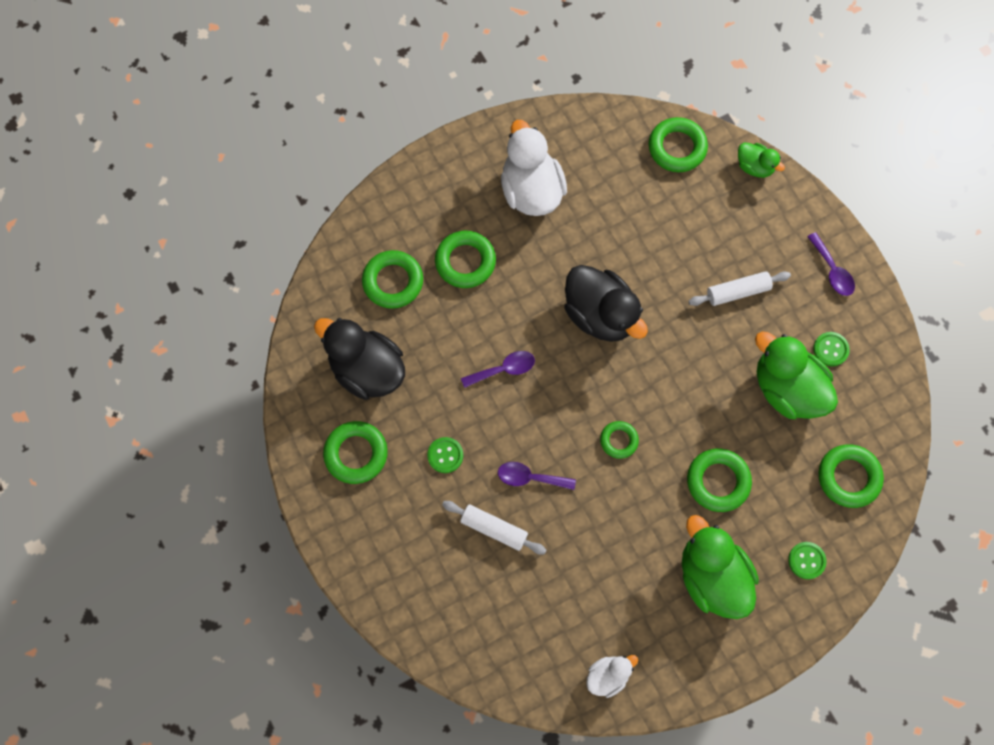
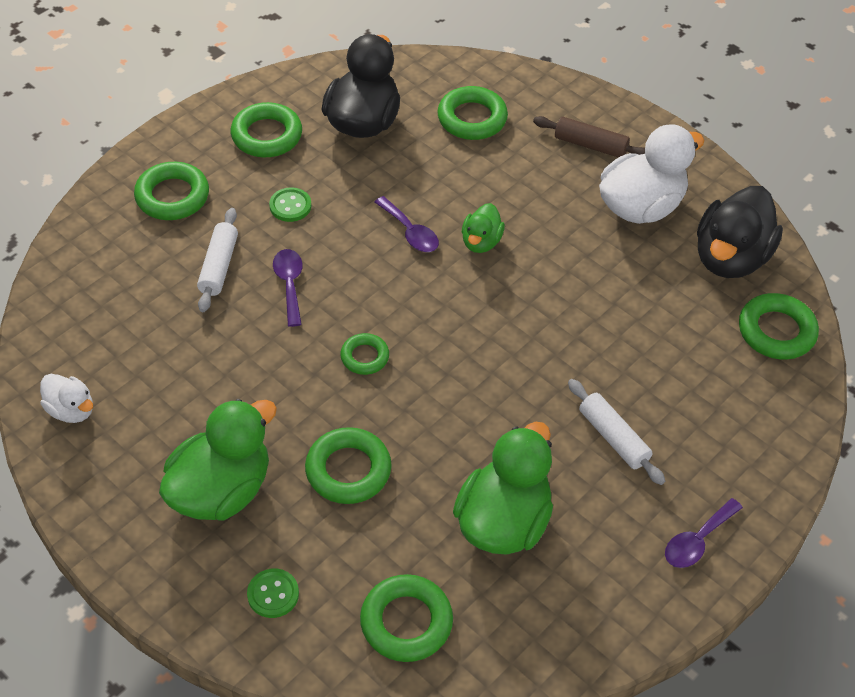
camera: 70 degrees right, 20 degrees down
(454, 202) = (590, 145): none -> brown rolling pin
(465, 262) = (524, 170): green ring -> green ring (172, 196)
(600, 315) = (516, 304): black duck -> black duck (730, 258)
(754, 167) = (798, 419): green duck -> green duck (481, 242)
(830, 349) = (581, 562): green button -> none

